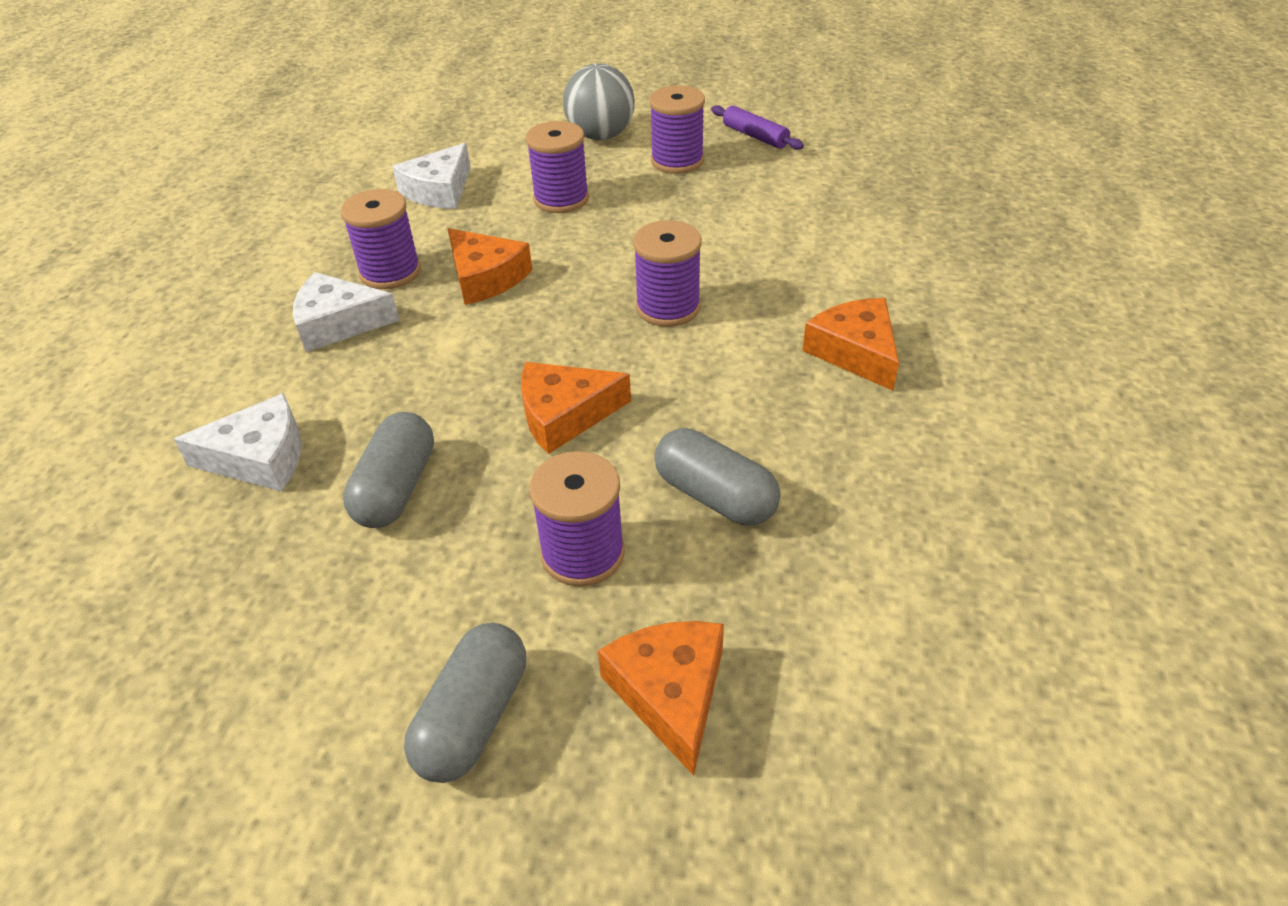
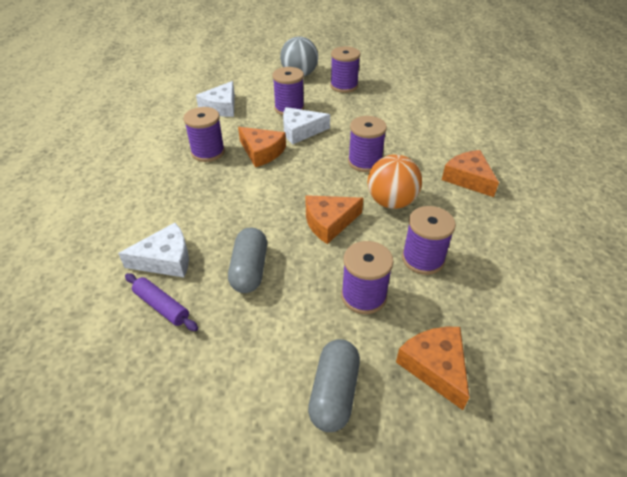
camera: 10 degrees left, 0 degrees up
(338, 323) = (187, 182): white cheese -> white cheese (300, 131)
(692, 386) = (391, 202): none -> orange ball
(715, 496) = (423, 259): grey capsule -> purple spool
(755, 136) = (380, 72): purple rolling pin -> purple rolling pin (162, 306)

